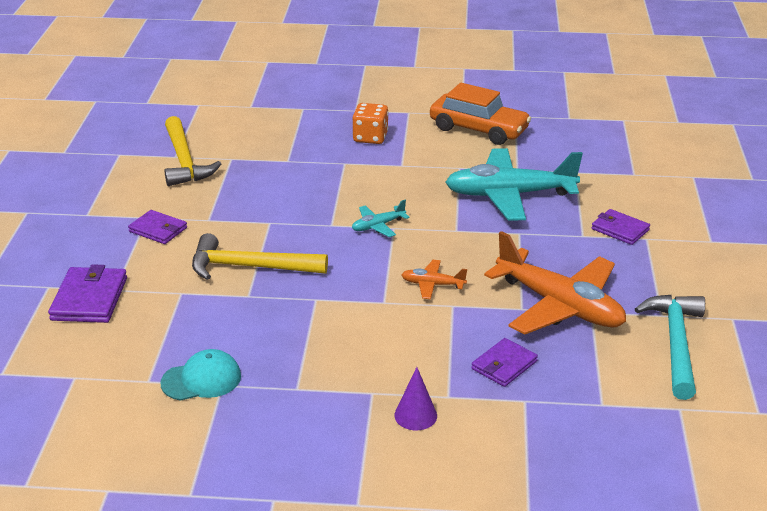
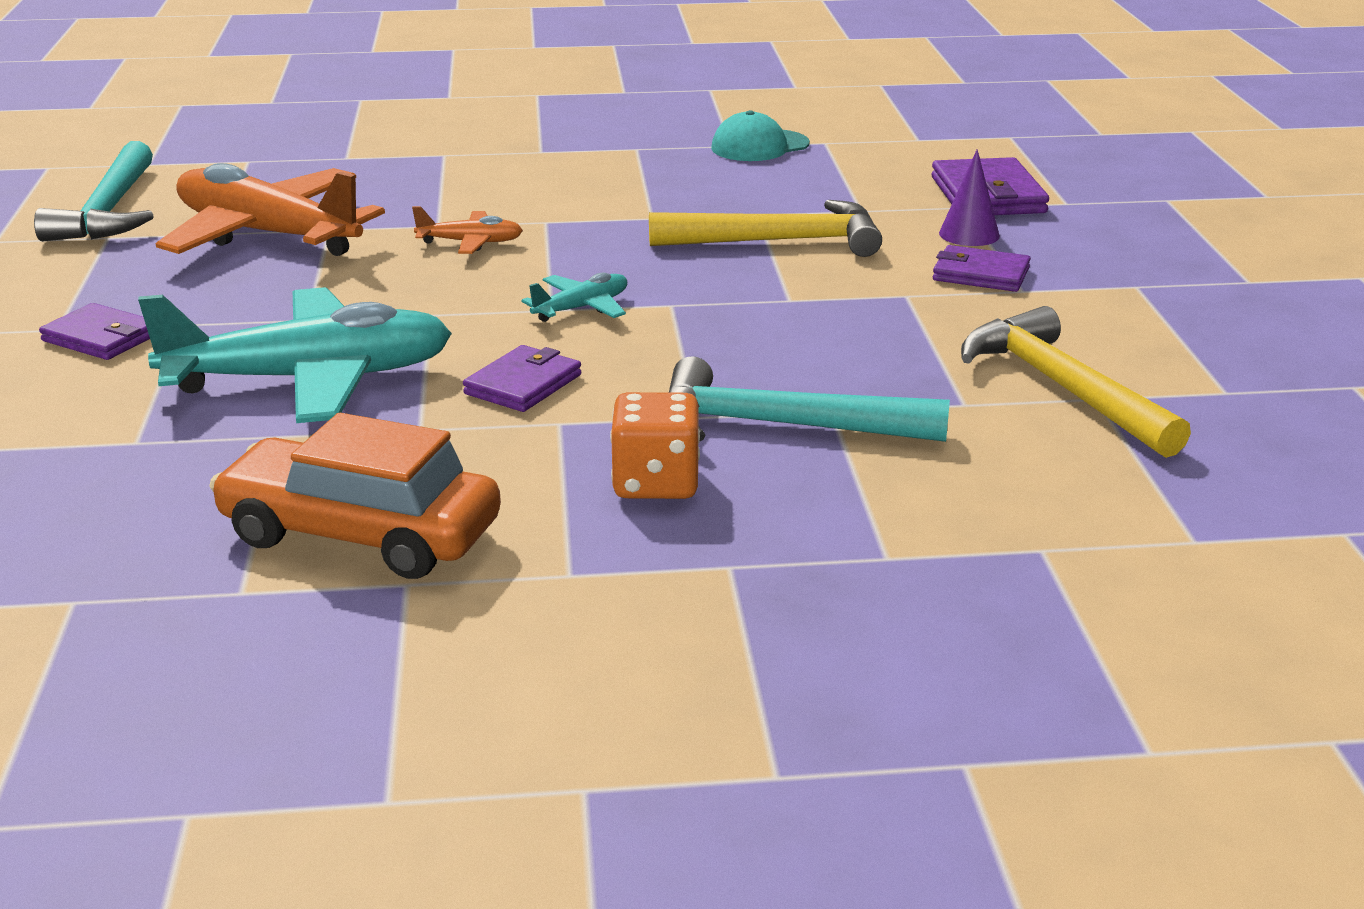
camera: 170 degrees right, 5 degrees down
(312, 155) = (781, 426): none -> turquoise hammer
(415, 415) = (483, 140): purple cone -> purple cone (969, 234)
(504, 365) = (367, 179): purple wallet -> purple wallet (523, 384)

